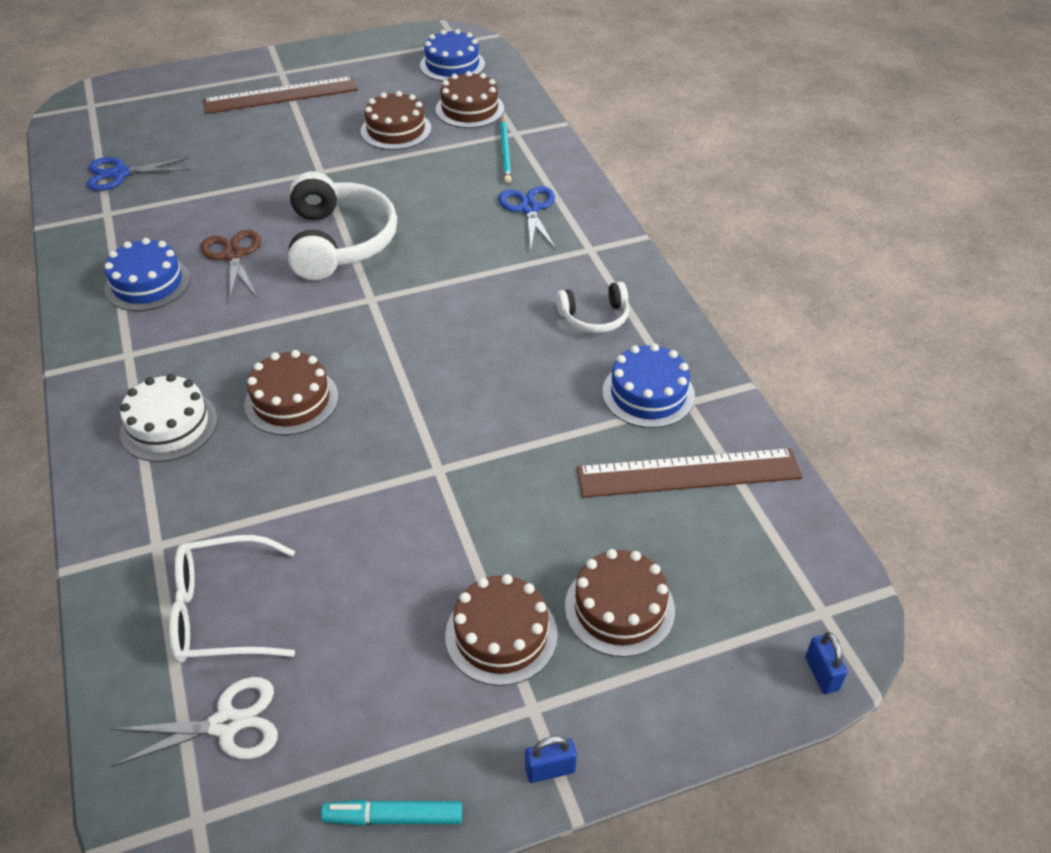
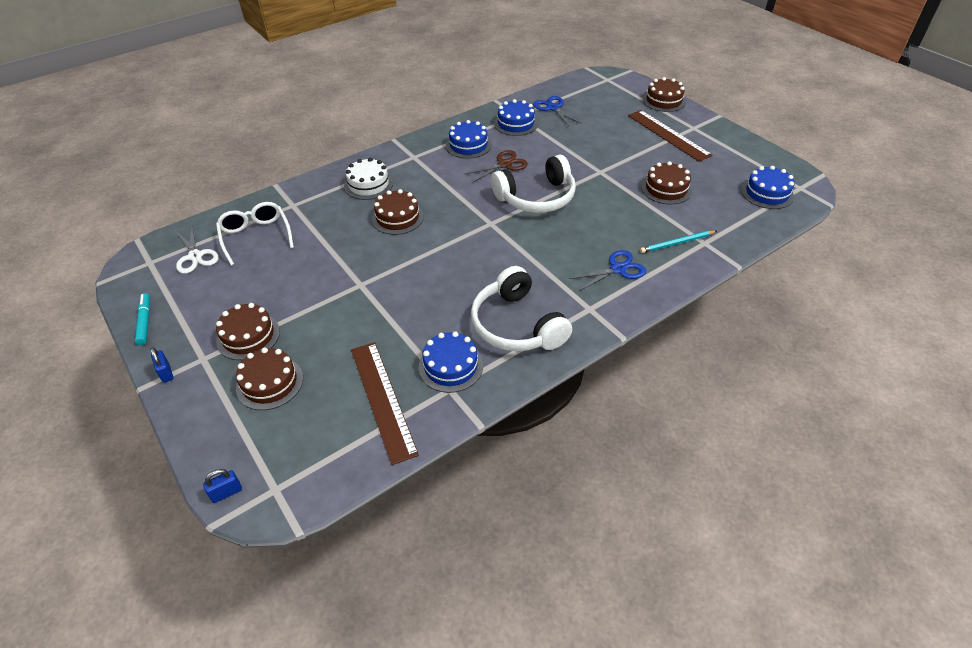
camera: 75 degrees right, 0 degrees up
(130, 220) = (516, 123): none -> blue cake
(470, 109) = (717, 214): brown cake -> brown cake (664, 101)
(594, 317) = (517, 325): white headphones -> white headphones, size x1.90

